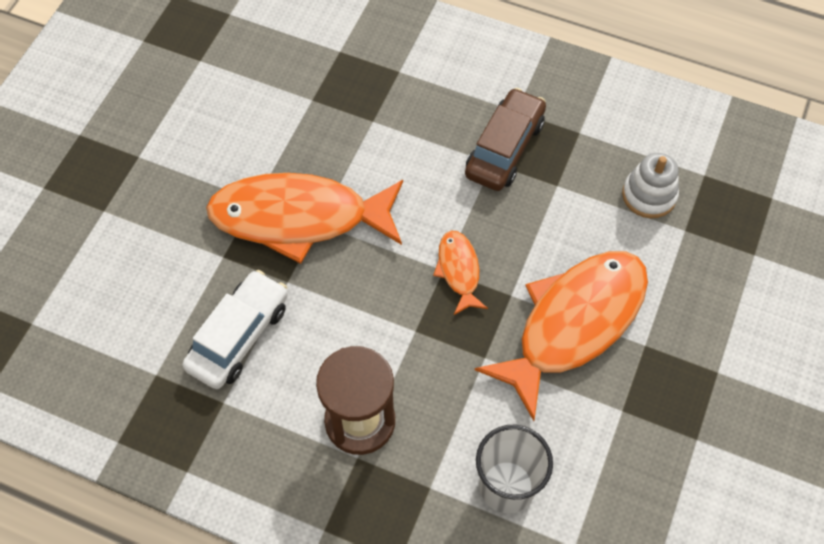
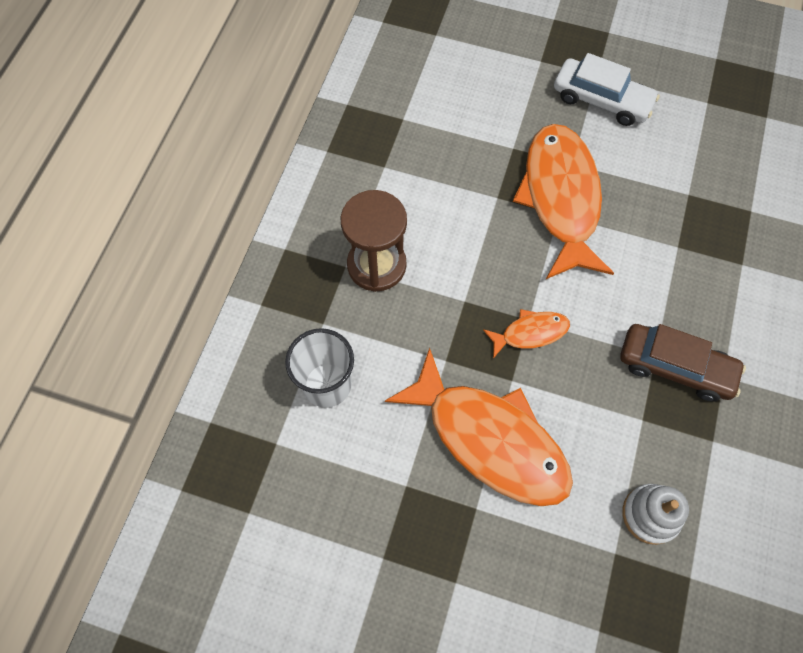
camera: 85 degrees right, 5 degrees up
(239, 336) = (442, 169): white car -> white car (601, 100)

